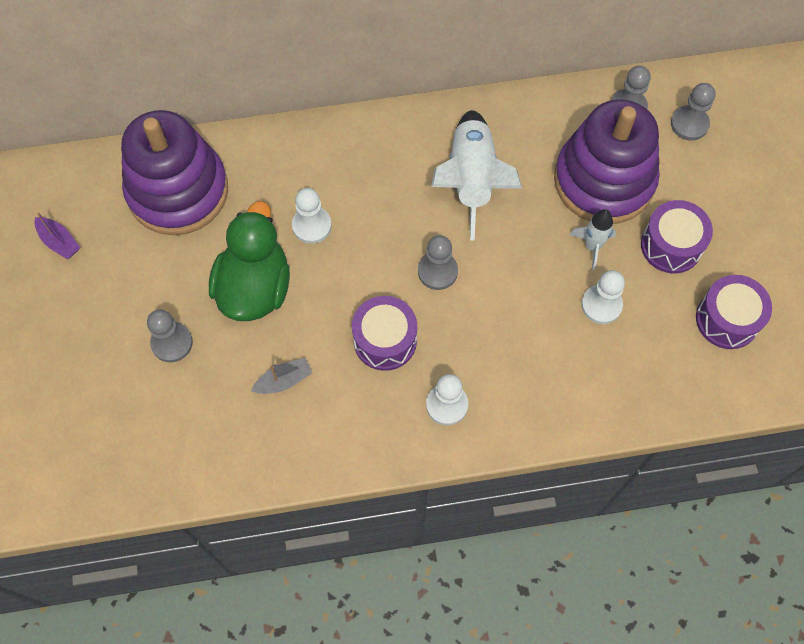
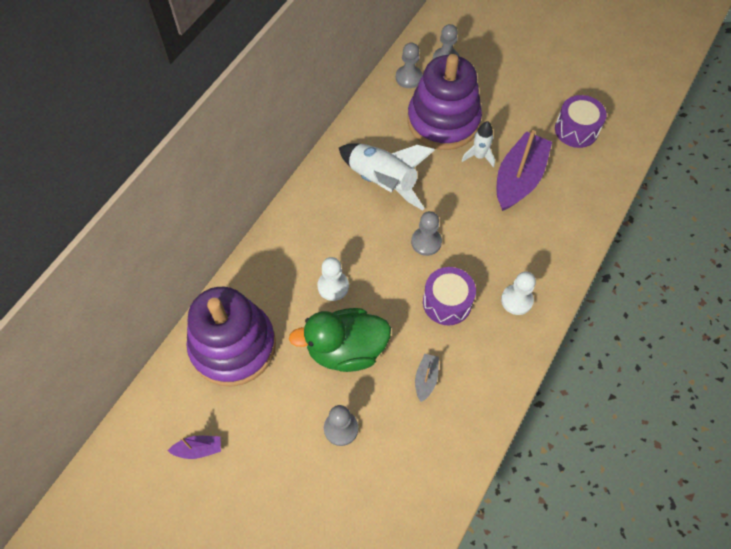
camera: 50 degrees left, 5 degrees down
(255, 287) = (346, 350): green duck -> green duck turned 60 degrees counterclockwise
(601, 305) = (519, 179): white pawn -> purple boat
(671, 245) = (511, 121): purple drum -> none

